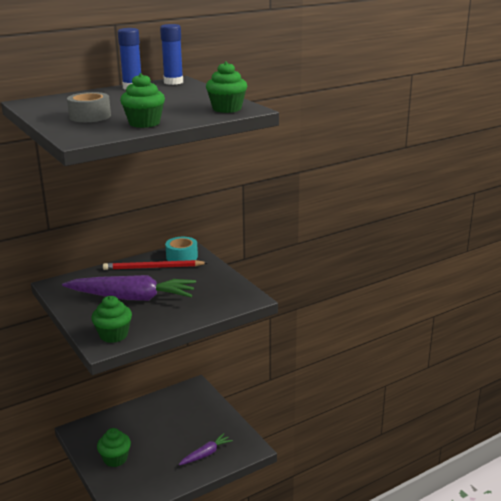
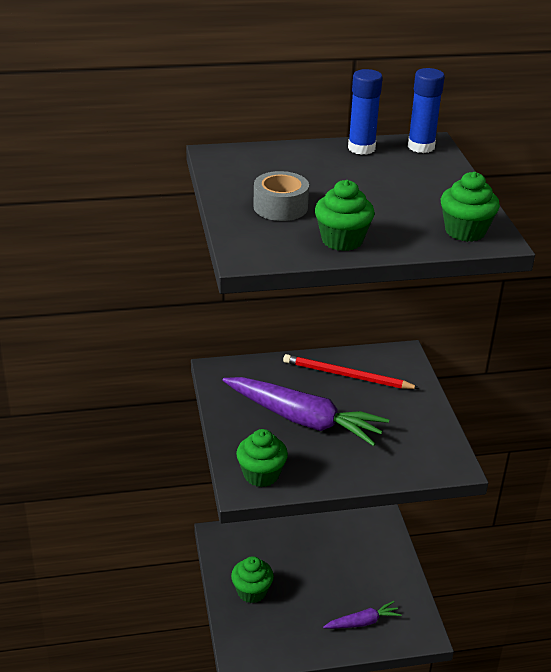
camera: 20 degrees right, 10 degrees up
(182, 256) = (390, 366): turquoise tape -> none

